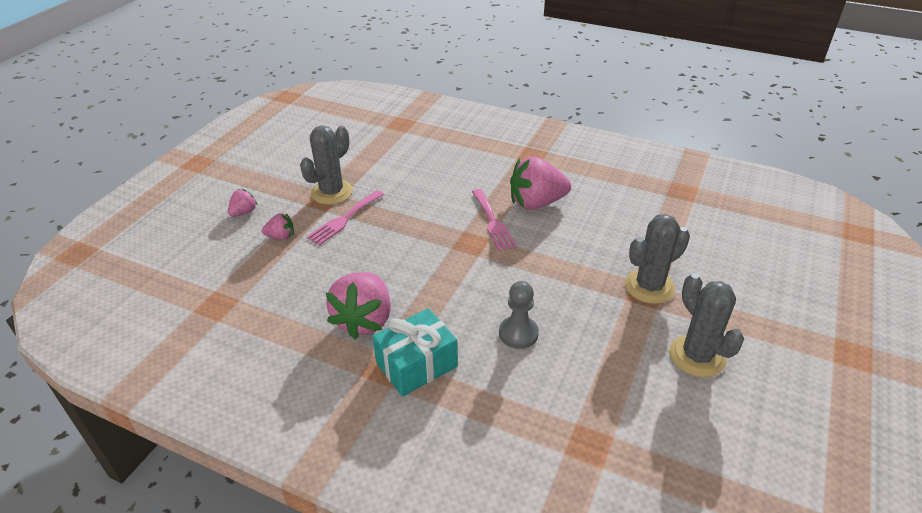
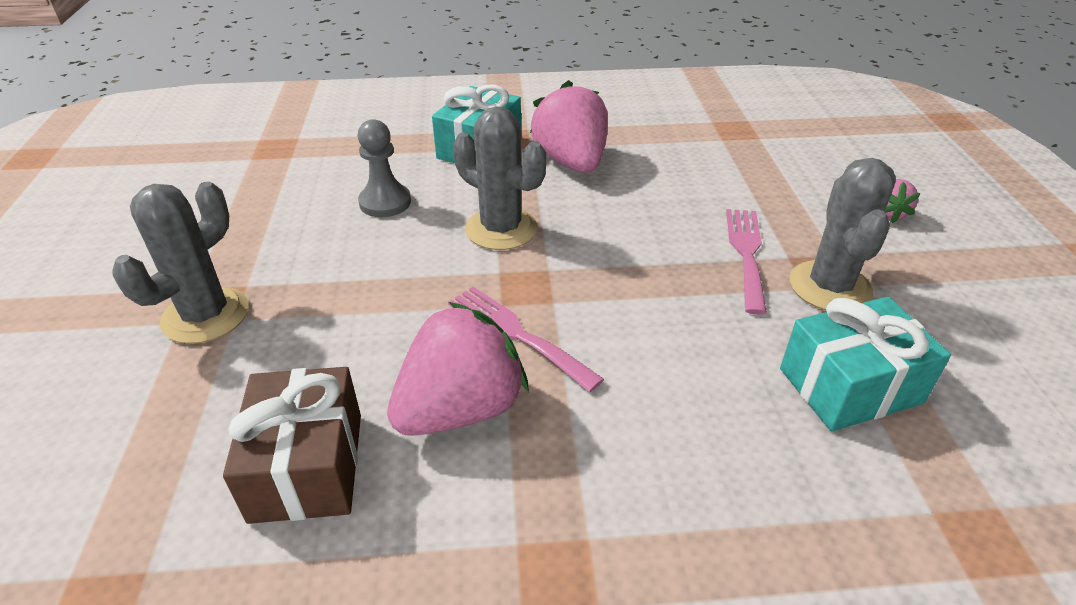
camera: 150 degrees right, 0 degrees up
(281, 236) = (787, 203): pink strawberry -> none
(381, 162) = (850, 386): none -> turquoise gift
(605, 205) = (307, 466): none -> brown gift
(697, 356) = (142, 247): grey cactus -> grey cactus (501, 229)

